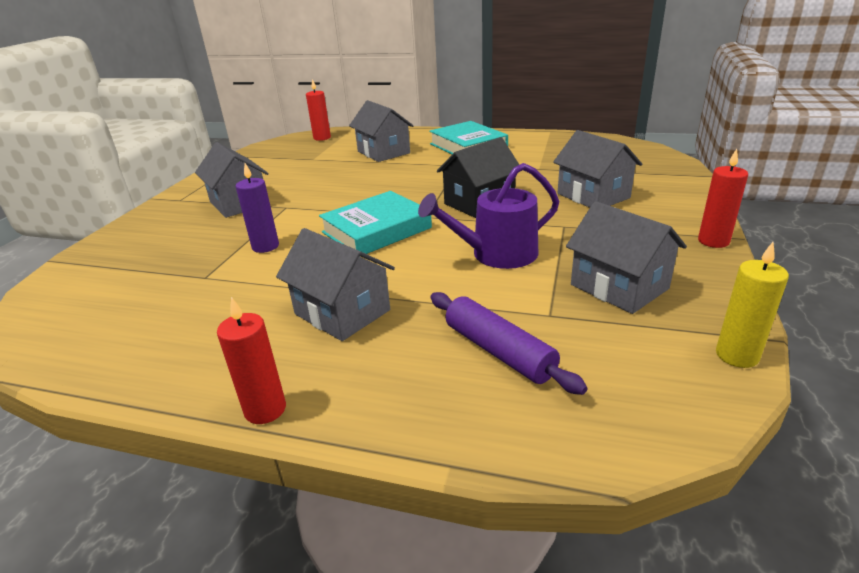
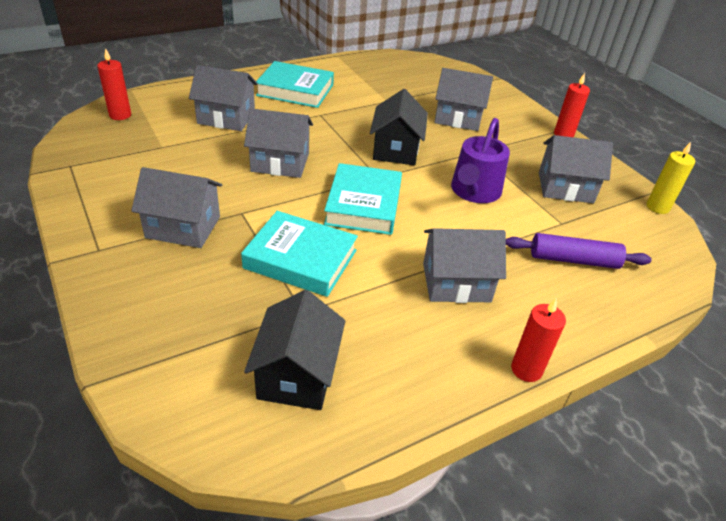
camera: 50 degrees left, 10 degrees up
(128, 311) = (297, 374): none -> black house
(265, 246) = (300, 259): purple candle -> turquoise book
(368, 186) = (280, 162): none -> grey house

